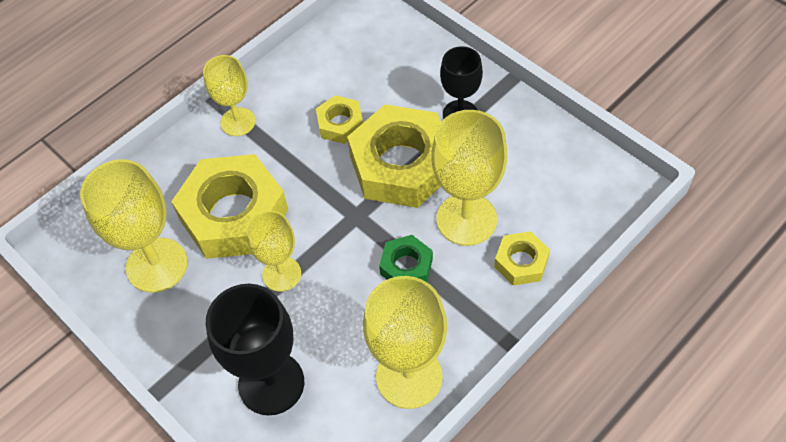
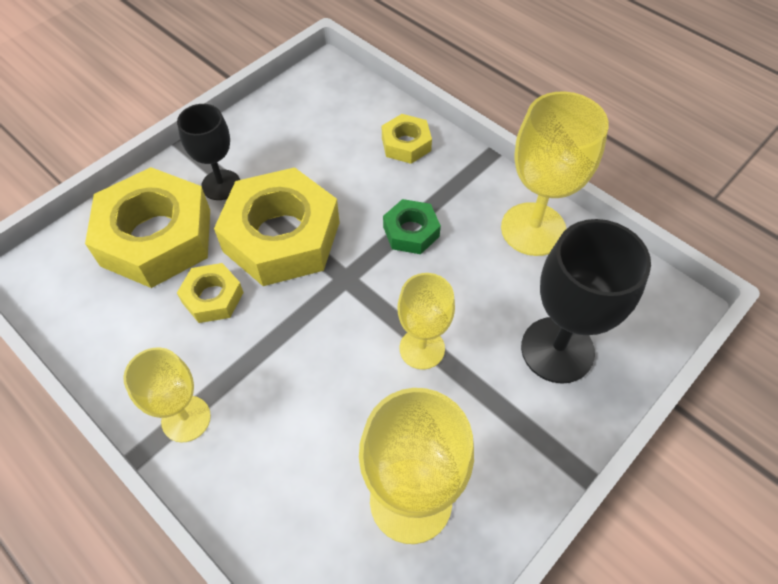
camera: 95 degrees left, 0 degrees up
(234, 214) = (336, 410): yellow nut -> yellow nut (156, 237)
(466, 219) = (356, 182): yellow goblet -> none

